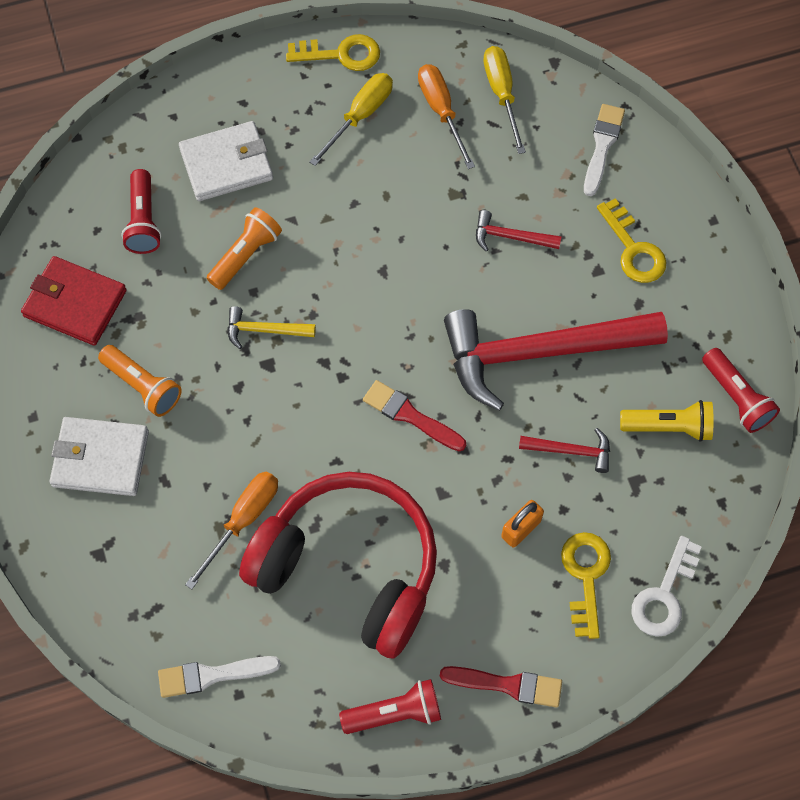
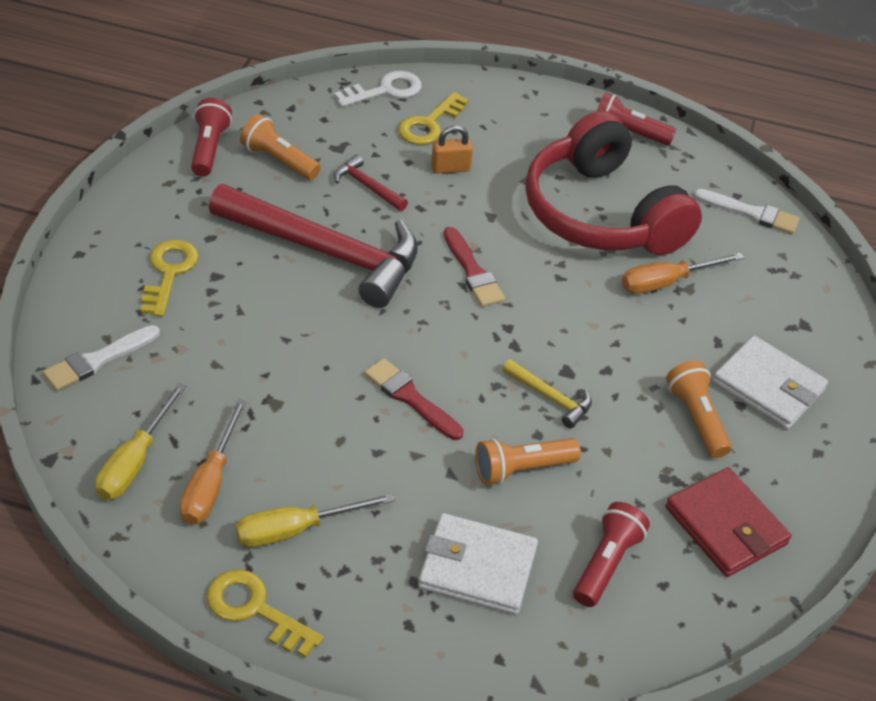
camera: 150 degrees left, 20 degrees down
(507, 685) = (537, 107): red brush -> red brush (410, 398)
(511, 237) = (261, 340): red hammer -> none
(668, 427) = (279, 160): yellow flashlight -> orange flashlight

